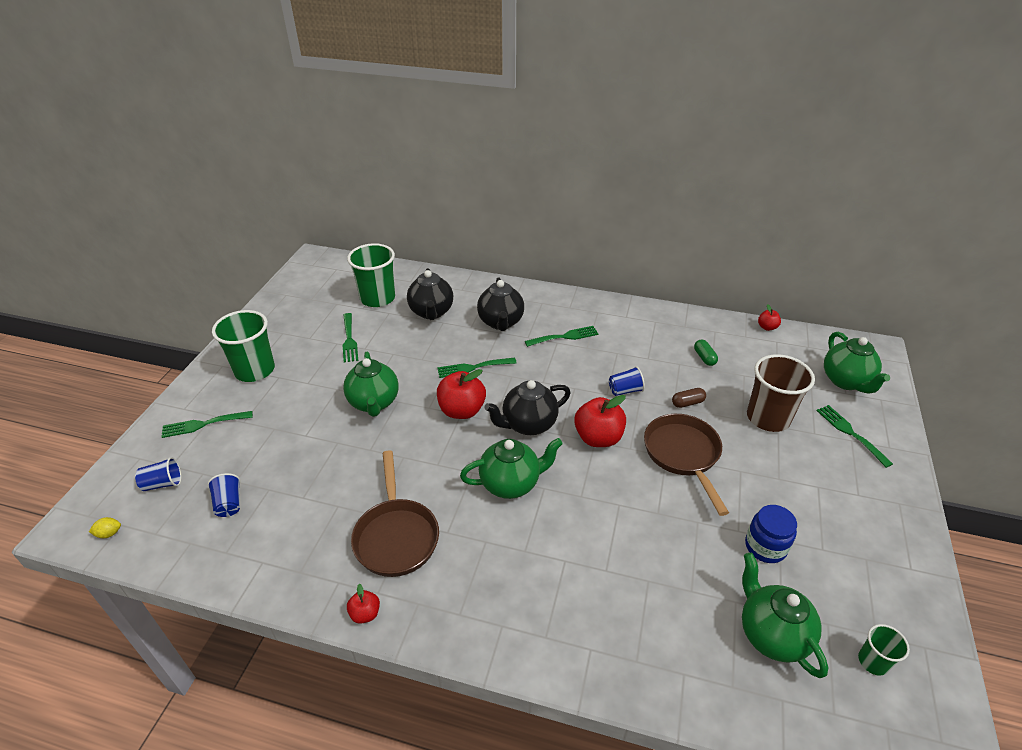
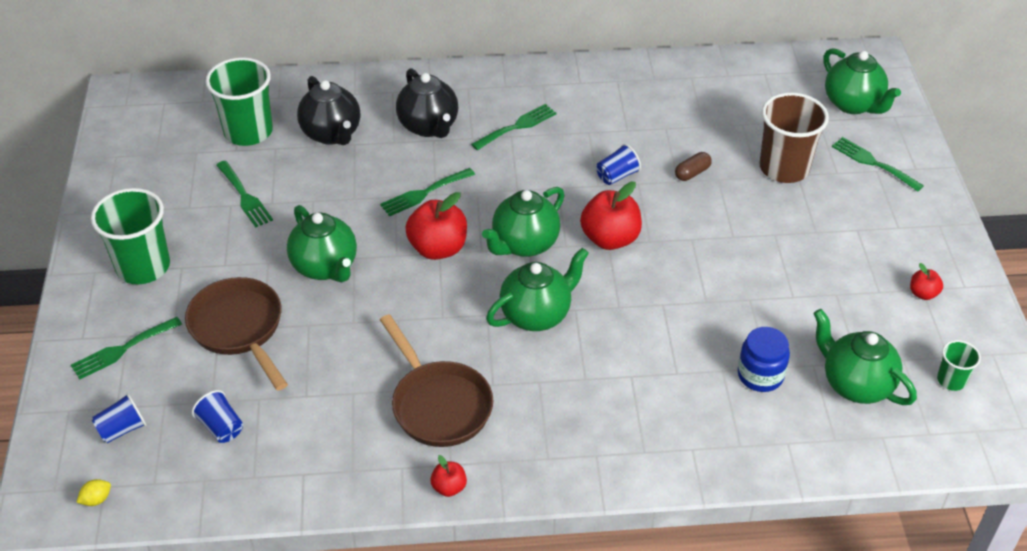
camera: 20 degrees left, 5 degrees up
(528, 424) = (524, 244): black teapot -> green teapot
(683, 455) = (709, 233): brown pan -> brown pan (239, 328)
(704, 358) = (691, 113): green capsule -> none
(765, 547) = (824, 305): blue jar -> blue jar (760, 375)
(767, 327) = (748, 58): red apple -> red apple (923, 293)

